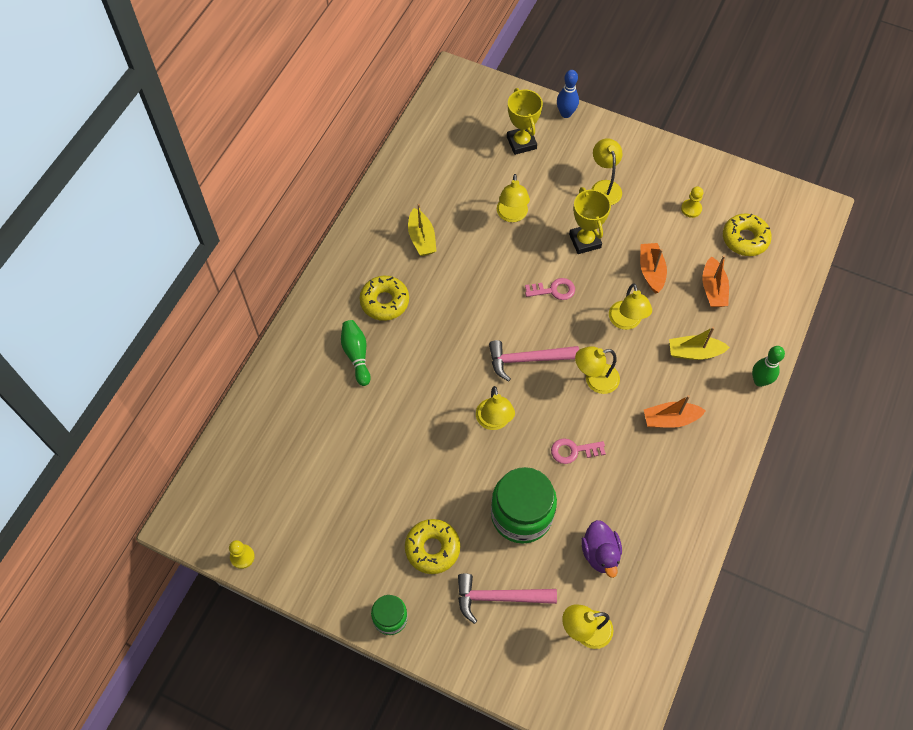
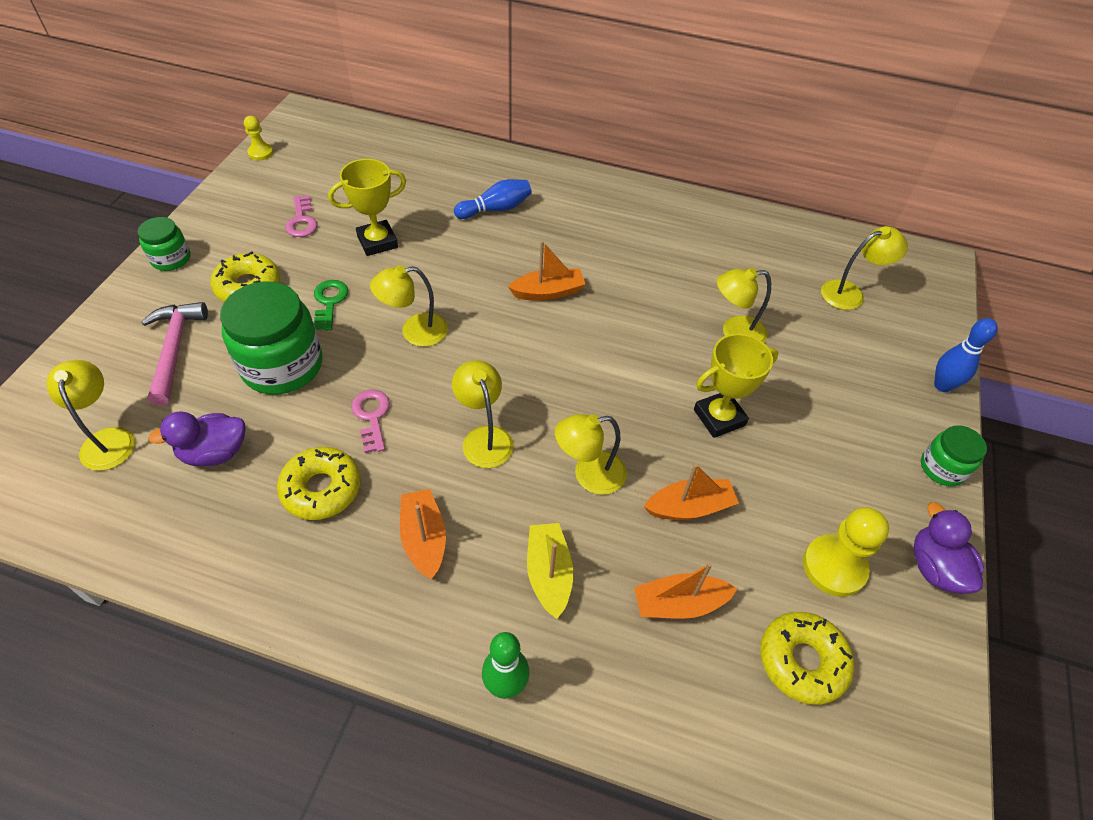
camera: 80 degrees right, 10 degrees down
(356, 355) = (496, 209): green bowling pin -> blue bowling pin
(384, 302) = (571, 225): yellow donut -> yellow donut (321, 489)
(421, 238) = (669, 249): yellow boat -> none
(456, 484) = (329, 302): none -> green key
(460, 327) = (548, 292): none -> orange boat
(521, 143) = (862, 337): yellow trophy -> yellow trophy (377, 242)
(527, 359) = (509, 361): pink hammer -> none
(554, 290) = (624, 384): pink key -> pink key (301, 221)
(604, 187) = (827, 439): yellow lamp -> yellow lamp (850, 293)
(627, 136) = (942, 468): none -> green jar
(691, 209) = (834, 567): yellow pawn -> yellow pawn, size x1.73
(692, 162) = (935, 568): none -> purple duck

